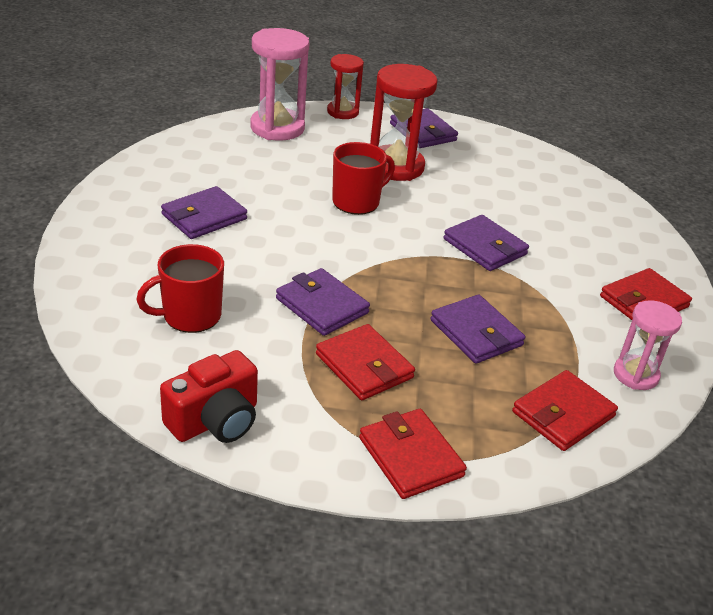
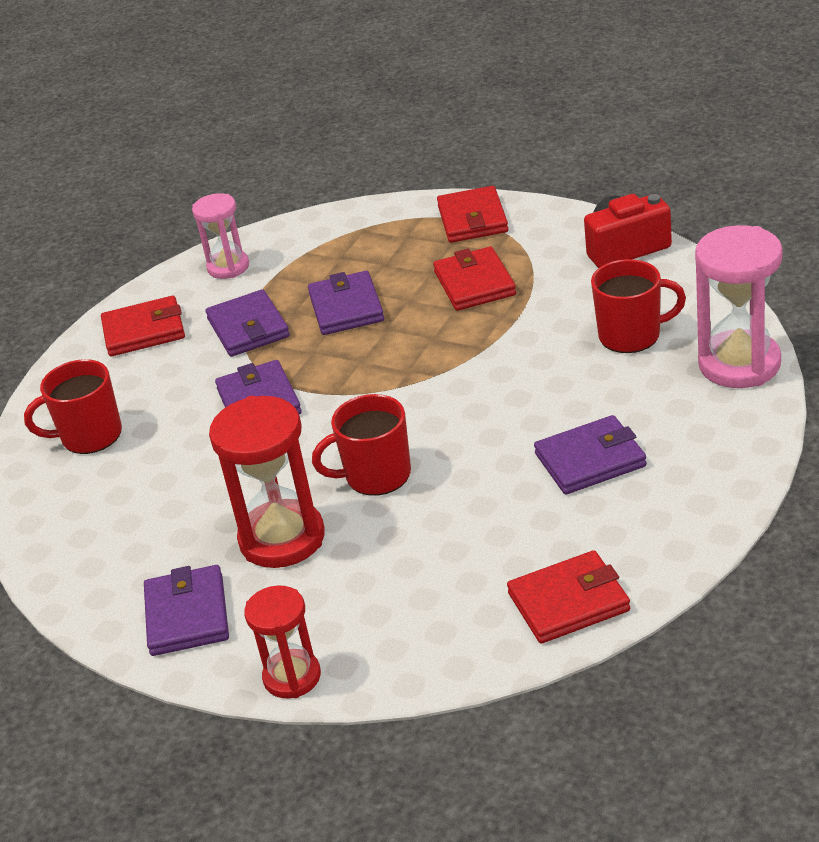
camera: 150 degrees left, 0 degrees up
(277, 128) = (426, 638): pink hourglass -> pink hourglass (739, 364)
(322, 306) = (488, 340): purple wallet -> purple wallet (248, 328)
(563, 414) = (323, 241): red wallet -> red wallet (568, 602)
(590, 218) = (90, 436): none -> red mug

